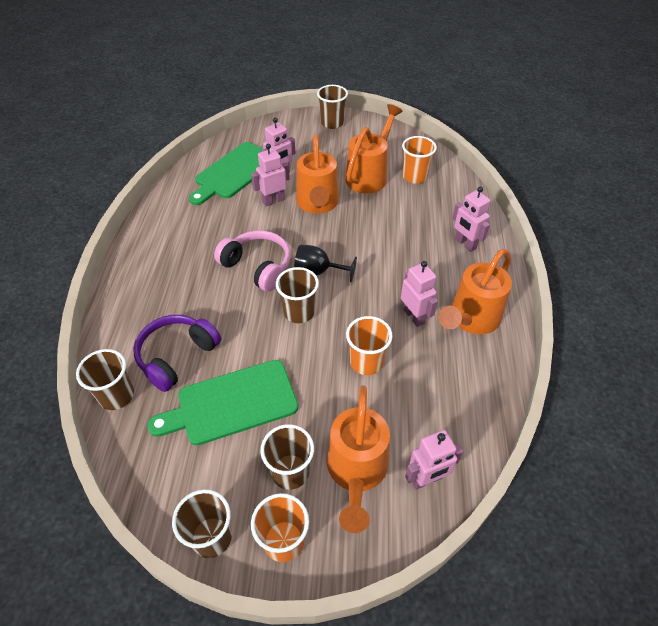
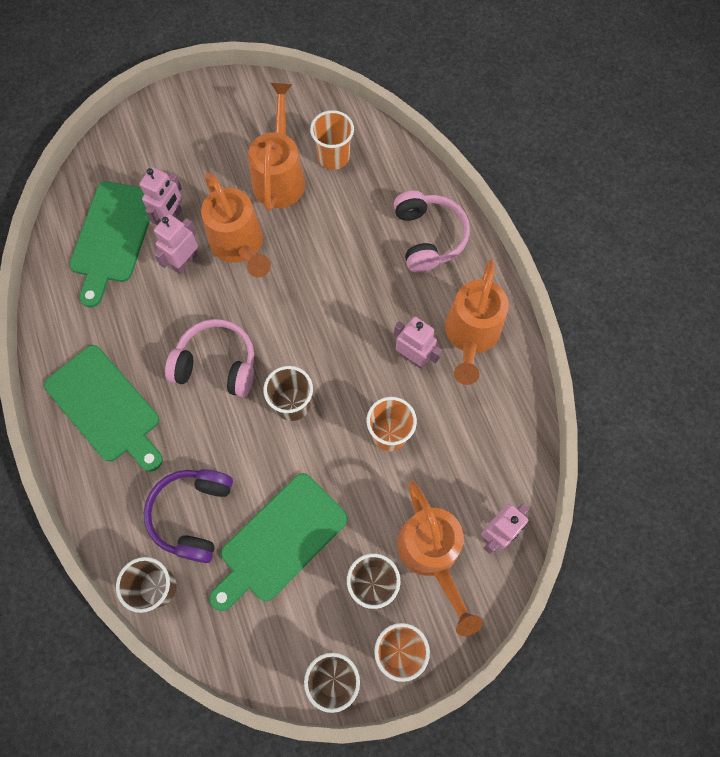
camera: 25 degrees left, 20 degrees up
(163, 264) = (106, 407): none -> green cutting board
(318, 271) = (287, 342): black goblet -> none
(332, 123) = (193, 104): brown cup -> none
(465, 244) = (428, 237): pink robot -> pink headphones

